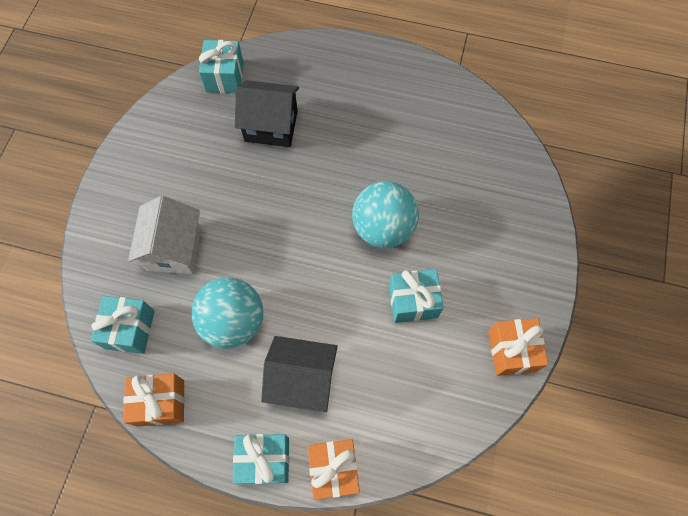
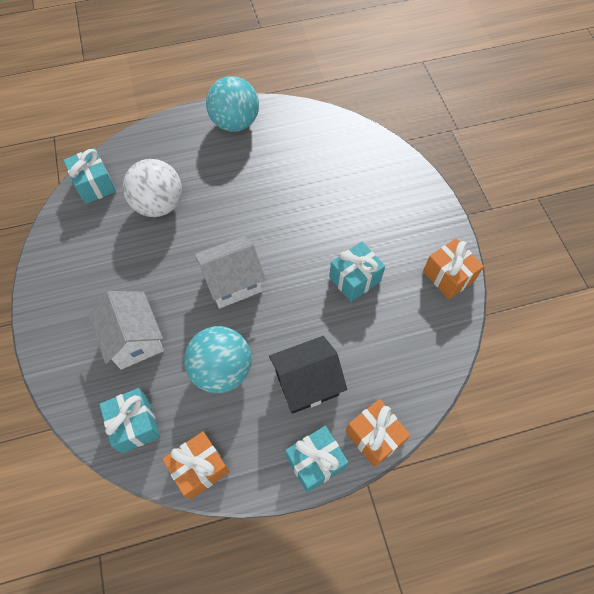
camera: 30 degrees left, 5 degrees down
(271, 126) = (159, 205): black house -> white ball
(293, 241) = (233, 282): none -> white house
(383, 228) = (298, 237): turquoise ball -> turquoise ball (235, 123)

